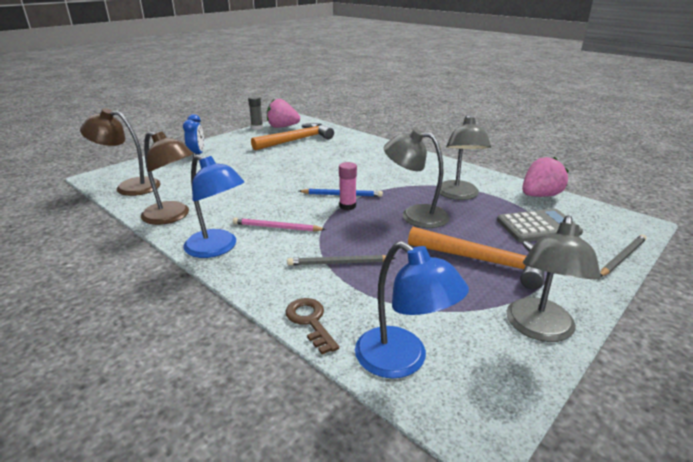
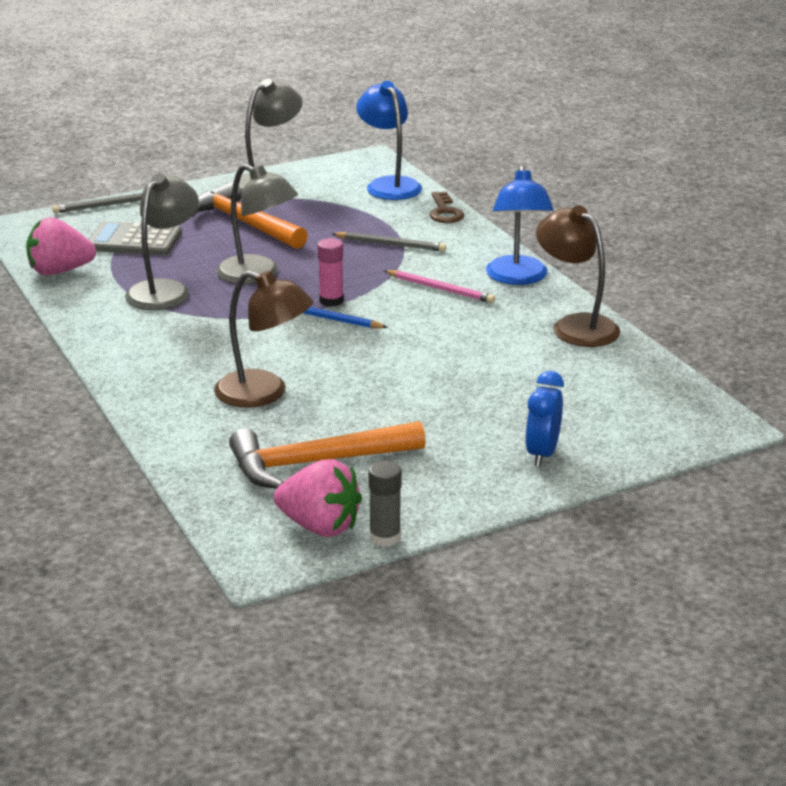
camera: 160 degrees left, 0 degrees up
(130, 186) = (655, 391): brown lamp -> brown lamp (264, 393)
(217, 248) = (517, 278): blue lamp -> blue lamp turned 150 degrees counterclockwise

